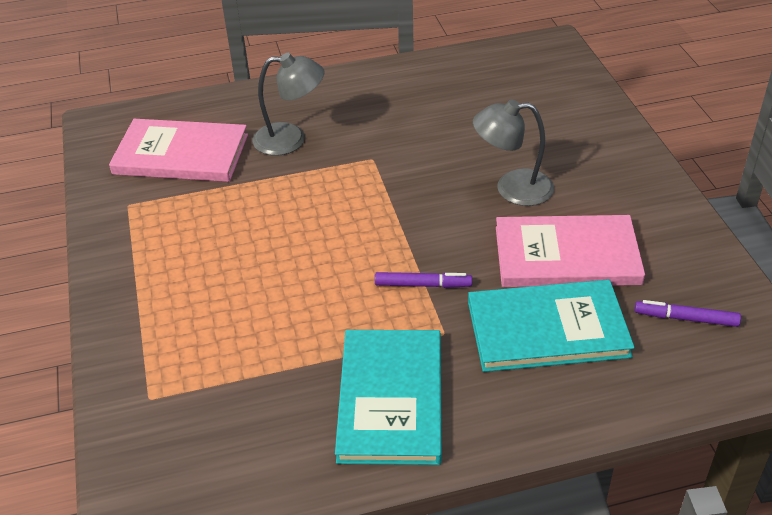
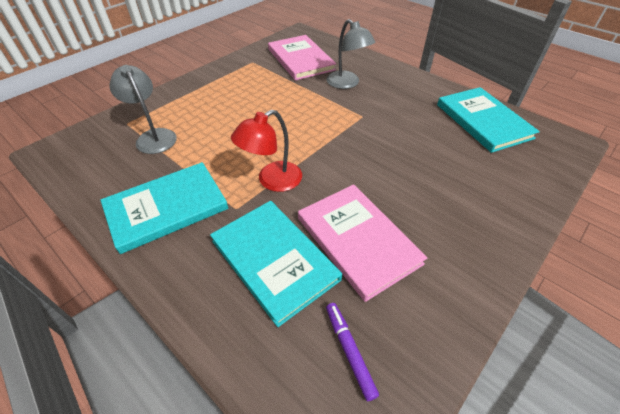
camera: 55 degrees right, 5 degrees up
(423, 285) = (272, 181): purple marker -> red lamp
(470, 77) = (483, 121): none -> turquoise book
(512, 188) = (398, 184): grey lamp -> grey lamp (153, 136)

